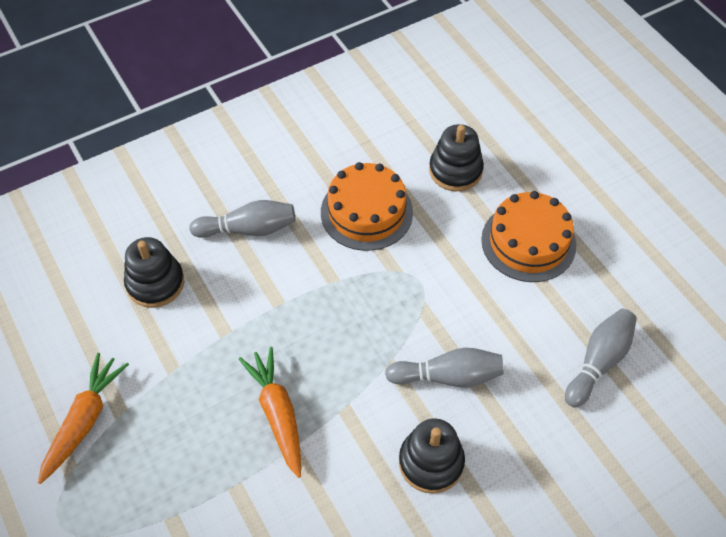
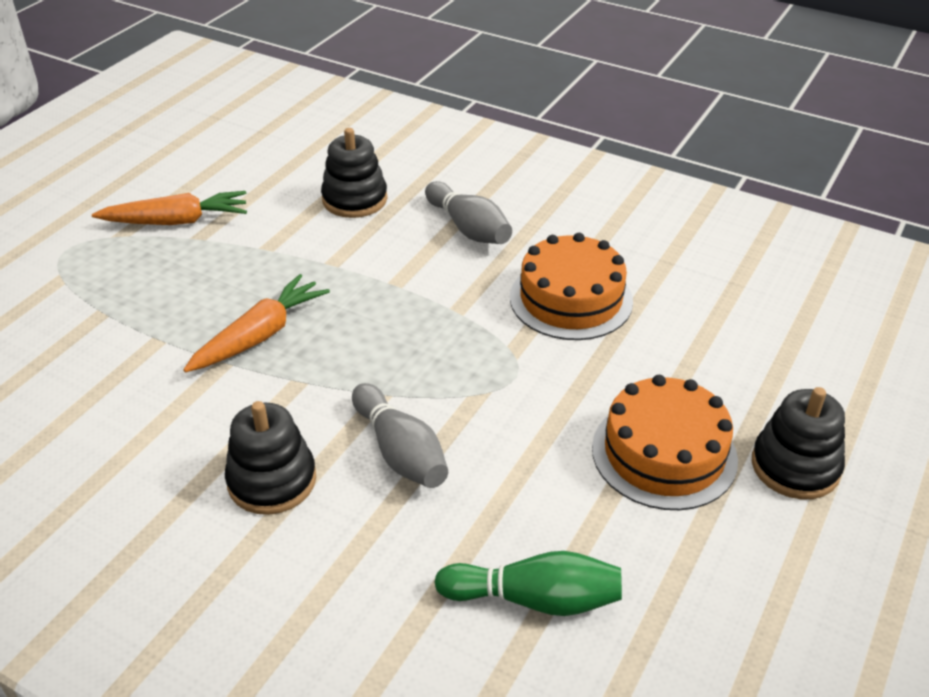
camera: 60 degrees right, 15 degrees down
(455, 170) = (705, 346): black stacking toy -> black stacking toy (795, 466)
(598, 362) = (535, 599): grey bowling pin -> green bowling pin

